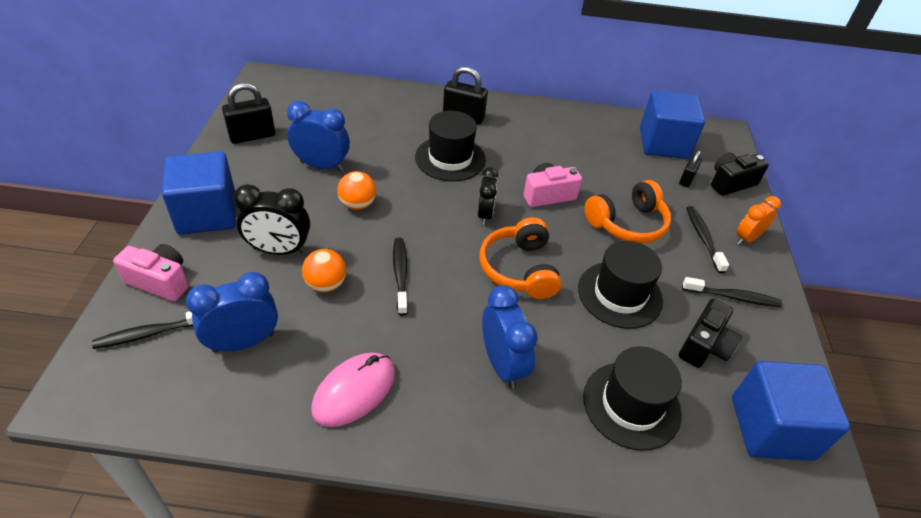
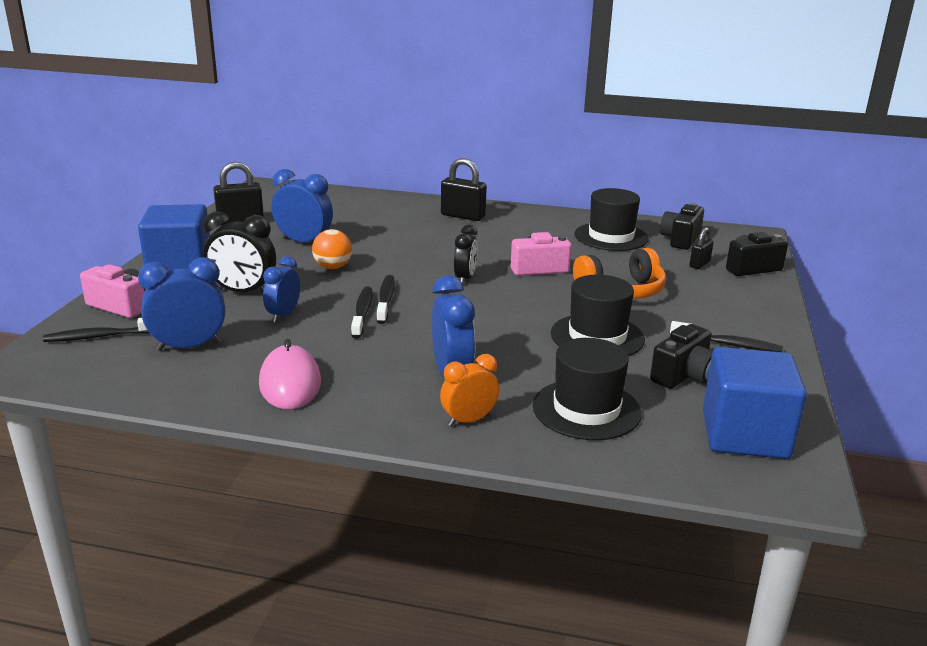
camera: 10 degrees right, 20 degrees down
(326, 284) = (283, 315): orange ball -> blue clock
(354, 391) = (290, 383): pink mouse -> pink mouse turned 60 degrees counterclockwise
(450, 158) = (440, 242): black hat -> black hat (611, 237)
(519, 269) = (491, 315): orange headphones -> none
(663, 143) = (680, 239): blue cube -> black camera
(703, 238) = (706, 303): black toothbrush -> black toothbrush (386, 299)
(747, 238) = (758, 306): orange clock -> orange clock (469, 420)

